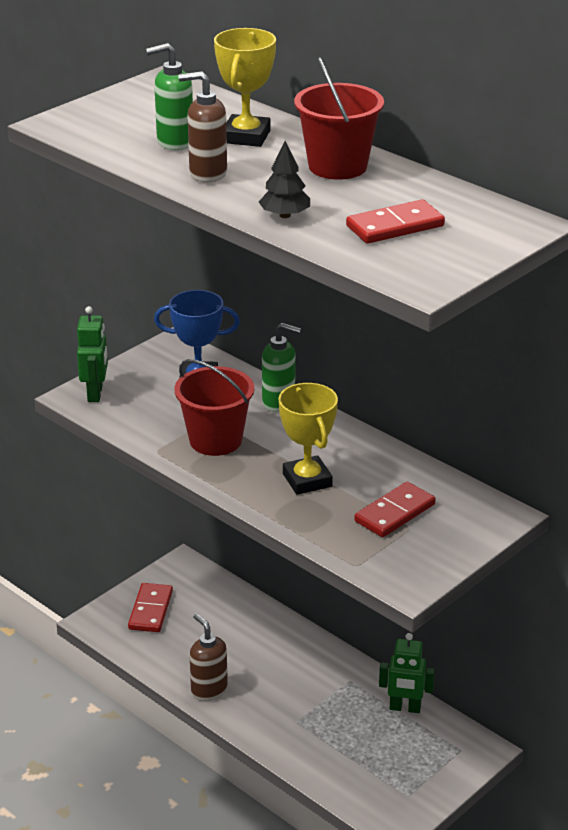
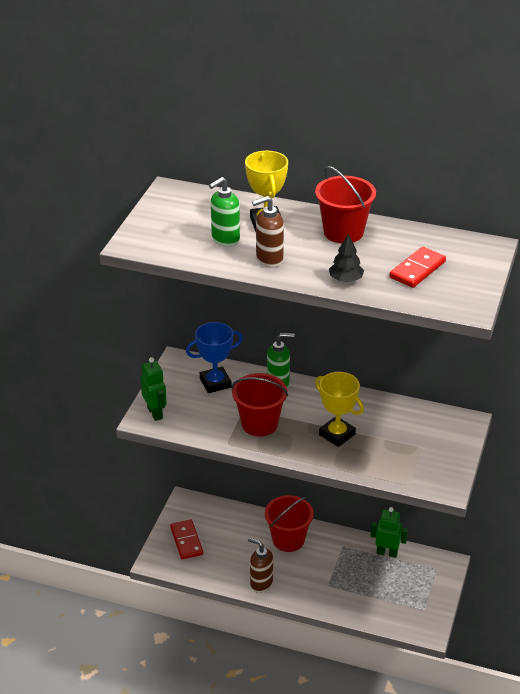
camera: 25 degrees left, 5 degrees up
(282, 650) = (288, 539): none -> red bucket
(394, 513) = (405, 440): red domino -> none
(405, 708) = (387, 553): green robot -> green robot turned 150 degrees counterclockwise

